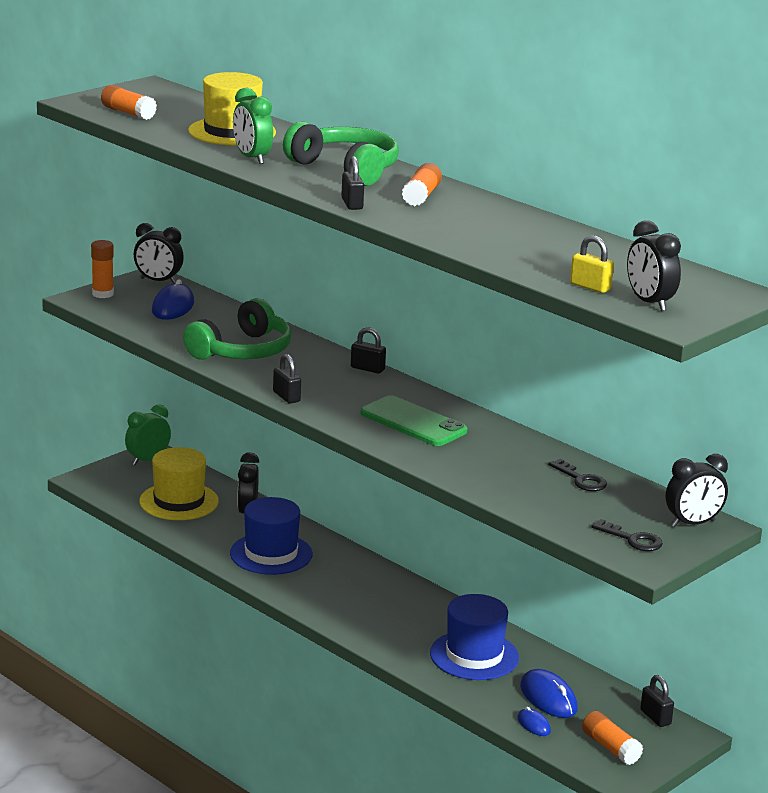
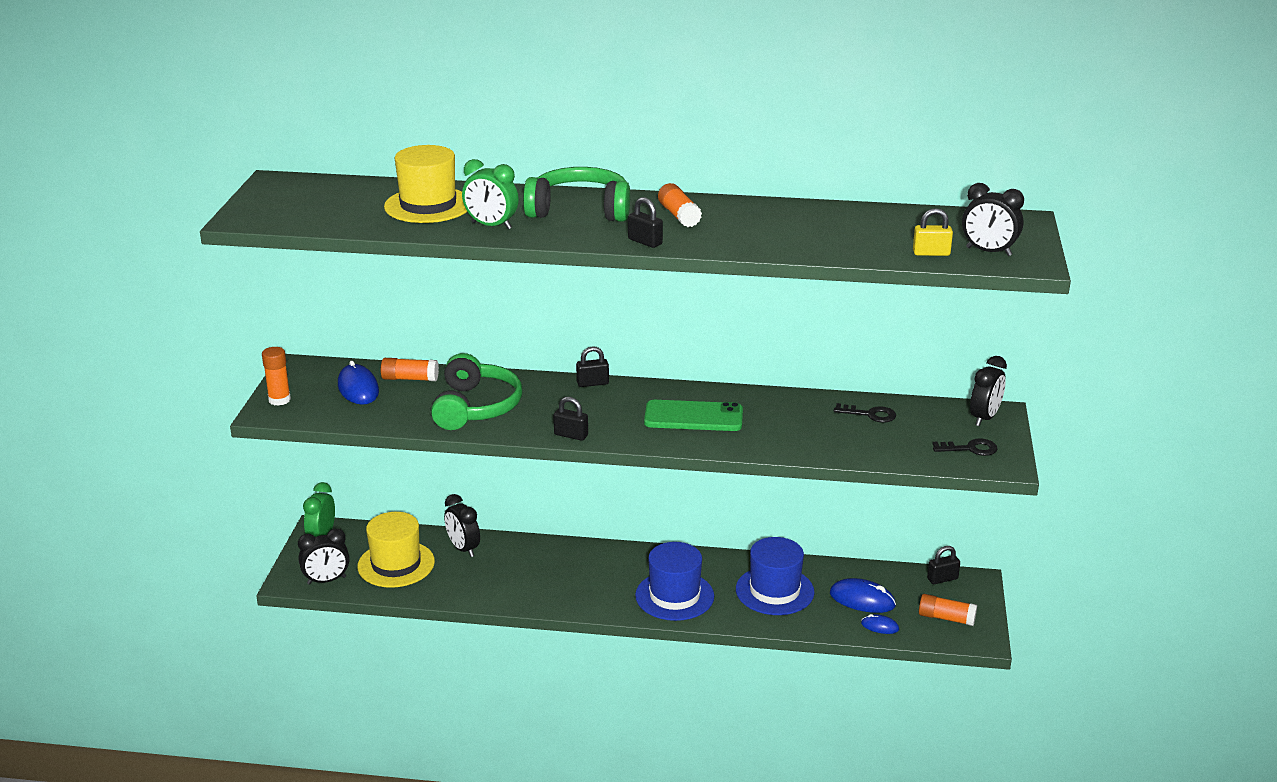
camera: 35 degrees left, 5 degrees up
(128, 113) = (307, 216): orange glue stick -> orange glue stick (410, 379)
(158, 281) = (309, 368): black clock -> black clock (326, 580)
(271, 554) = (527, 577): blue hat -> blue hat (674, 596)
(655, 717) = (942, 579): black padlock -> black padlock turned 45 degrees counterclockwise

